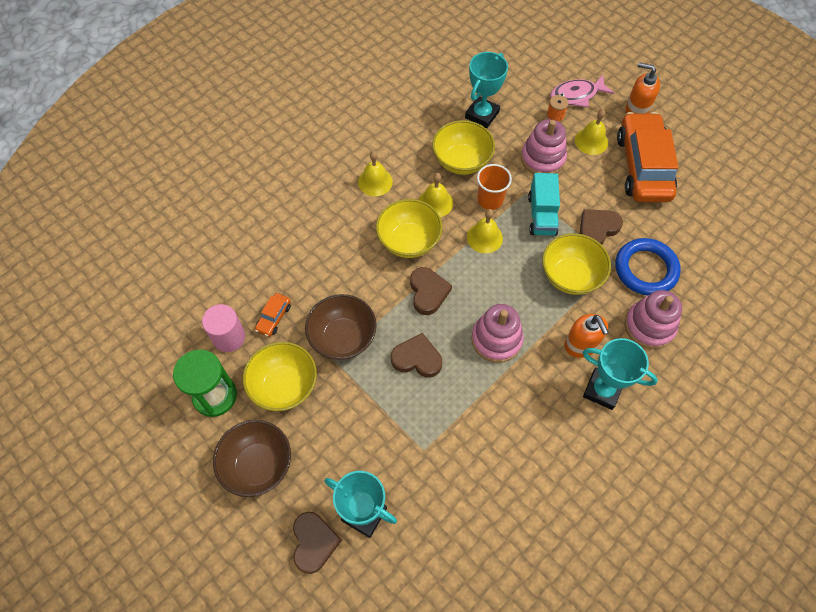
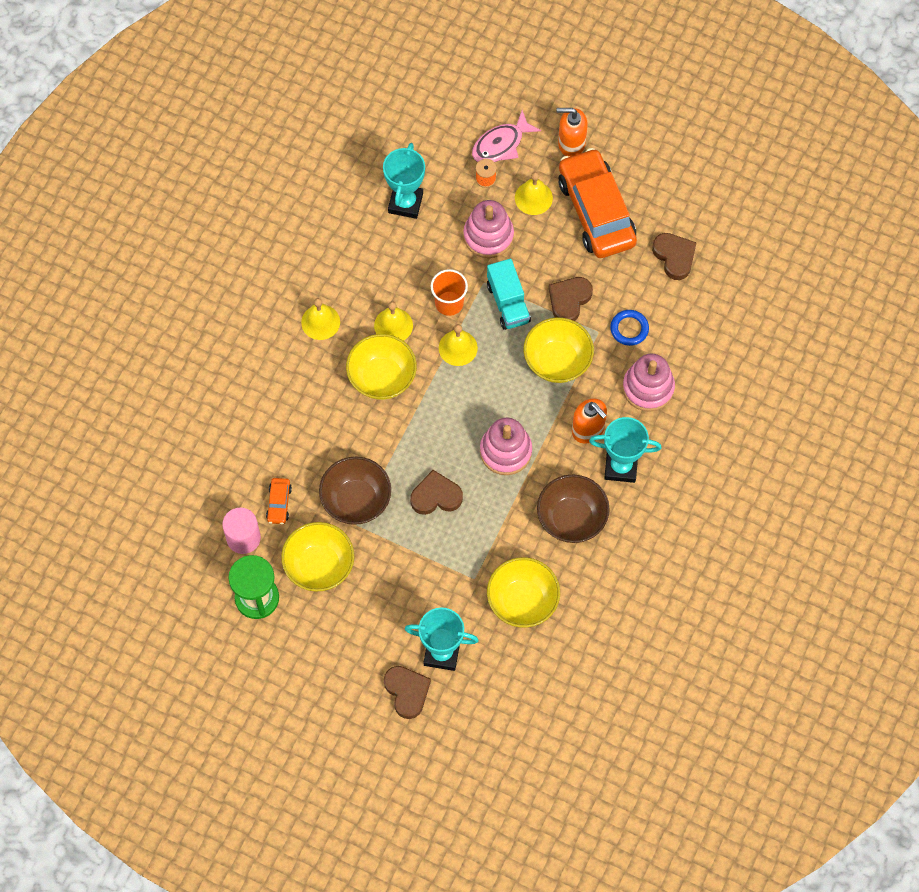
camera: 20 degrees left, 5 degrees up
(258, 465) = (327, 645): brown bowl -> brown bowl (571, 518)
(428, 292) = (422, 426): brown heart -> brown heart (674, 257)
(461, 161) = (403, 267): yellow bowl -> yellow bowl (522, 601)
(645, 269) = (629, 329): blue ring -> blue ring, size x0.57

